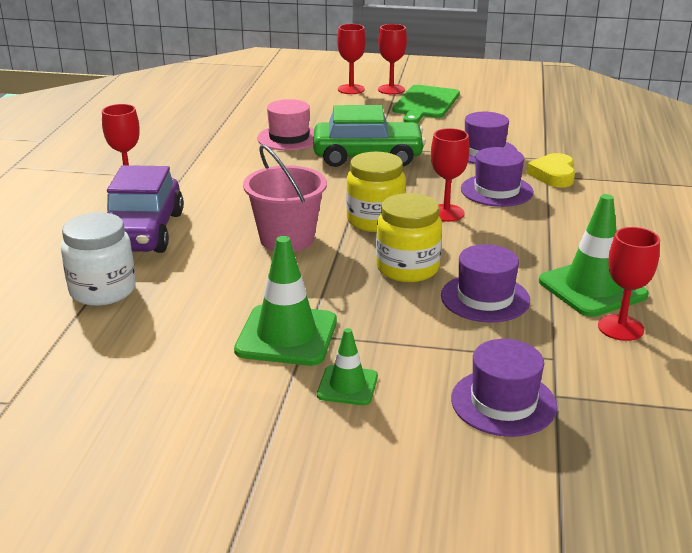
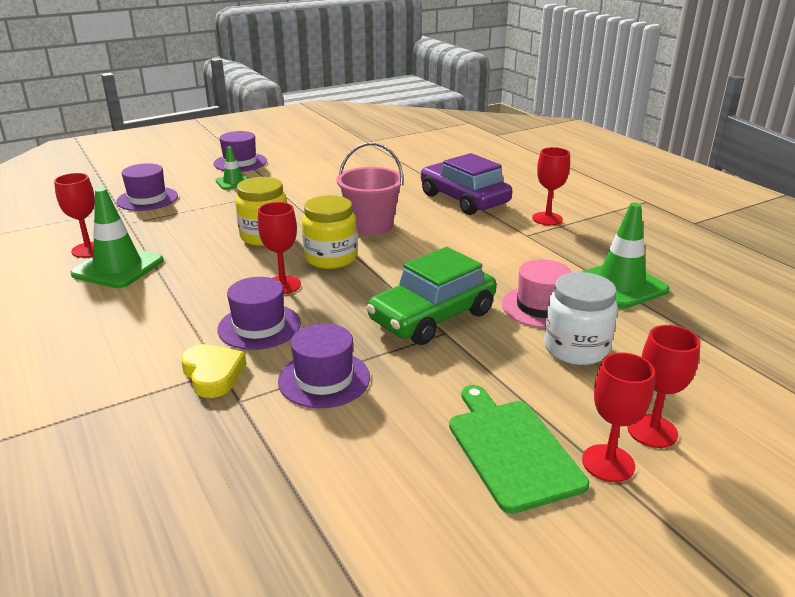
camera: 140 degrees right, 0 degrees up
(103, 290) = (416, 173): white jar -> white jar (576, 348)
(286, 336) = (290, 187): green traffic cone -> green traffic cone (620, 285)
(485, 298) = (194, 237): purple hat -> purple hat (240, 162)

